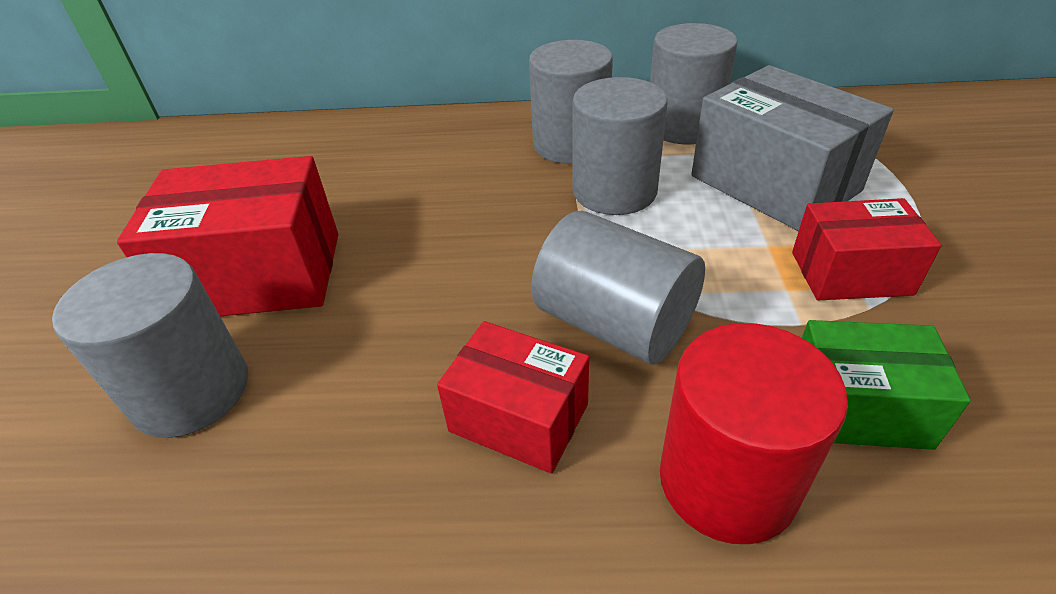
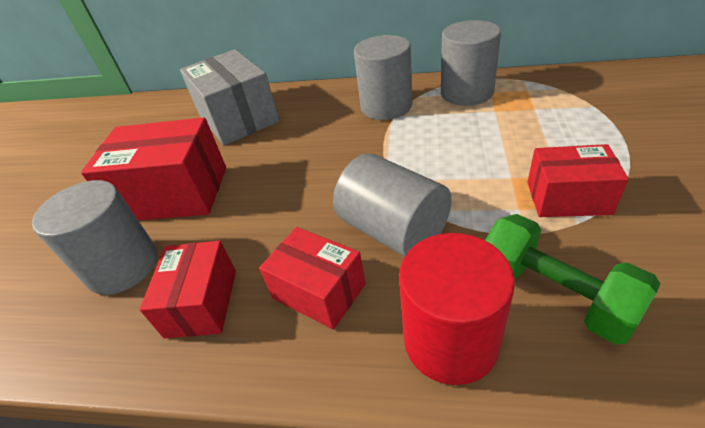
camera: 10 degrees right, 0 degrees up
(335, 443) = (201, 303): none -> red box
(614, 191) = (410, 139): grey cylinder -> none
(774, 183) = (524, 133): grey box -> grey box (238, 118)
(857, 407) = (553, 294): green box -> green dumbbell

